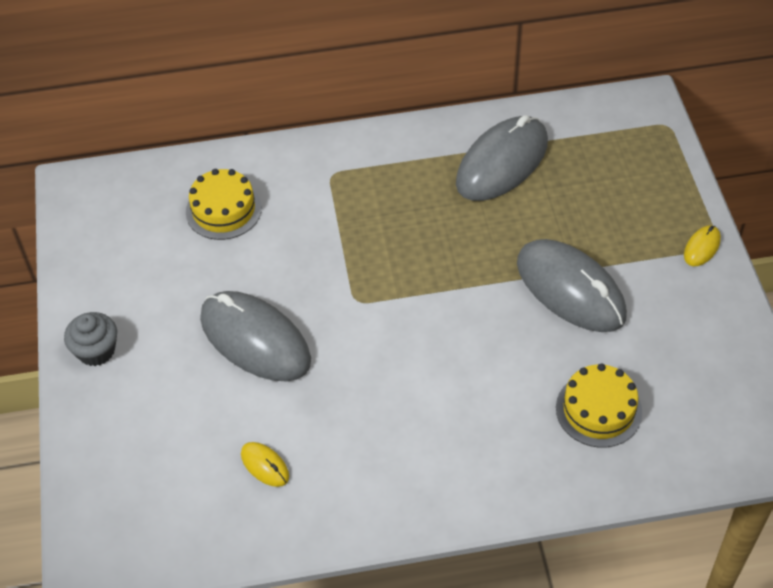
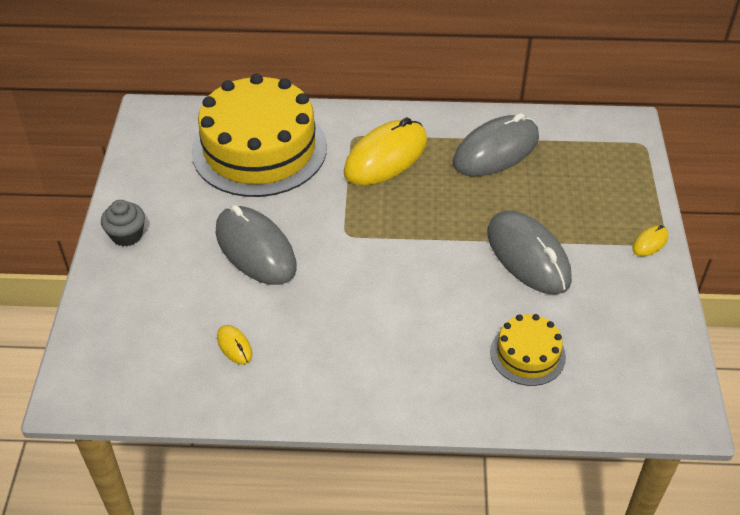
camera: 10 degrees right, 5 degrees down
(223, 210) = (259, 149): yellow cake -> yellow cake, size x2.15
(376, 194) = (386, 157): none -> yellow mouse

